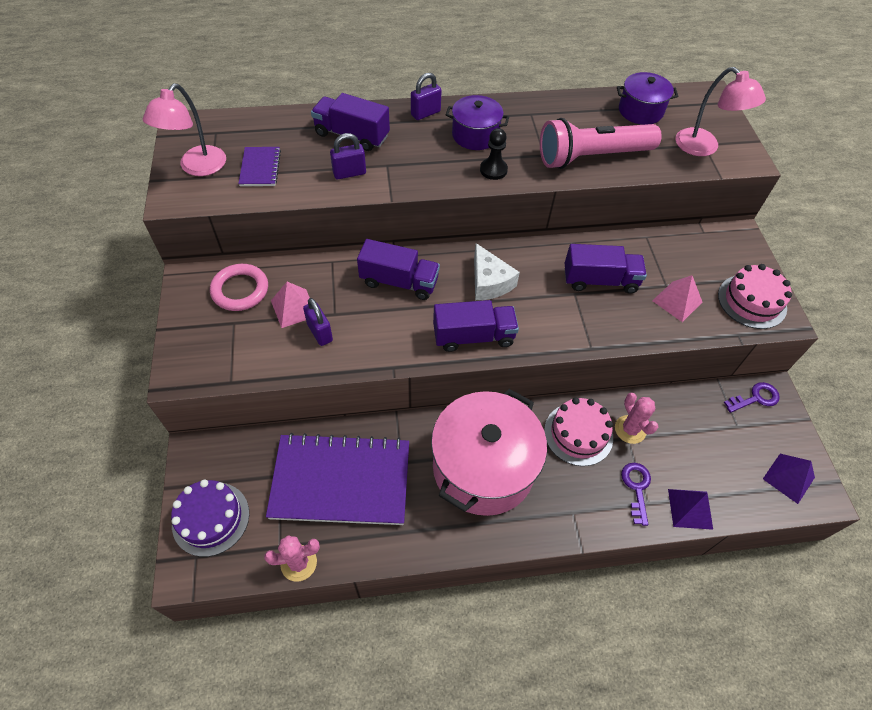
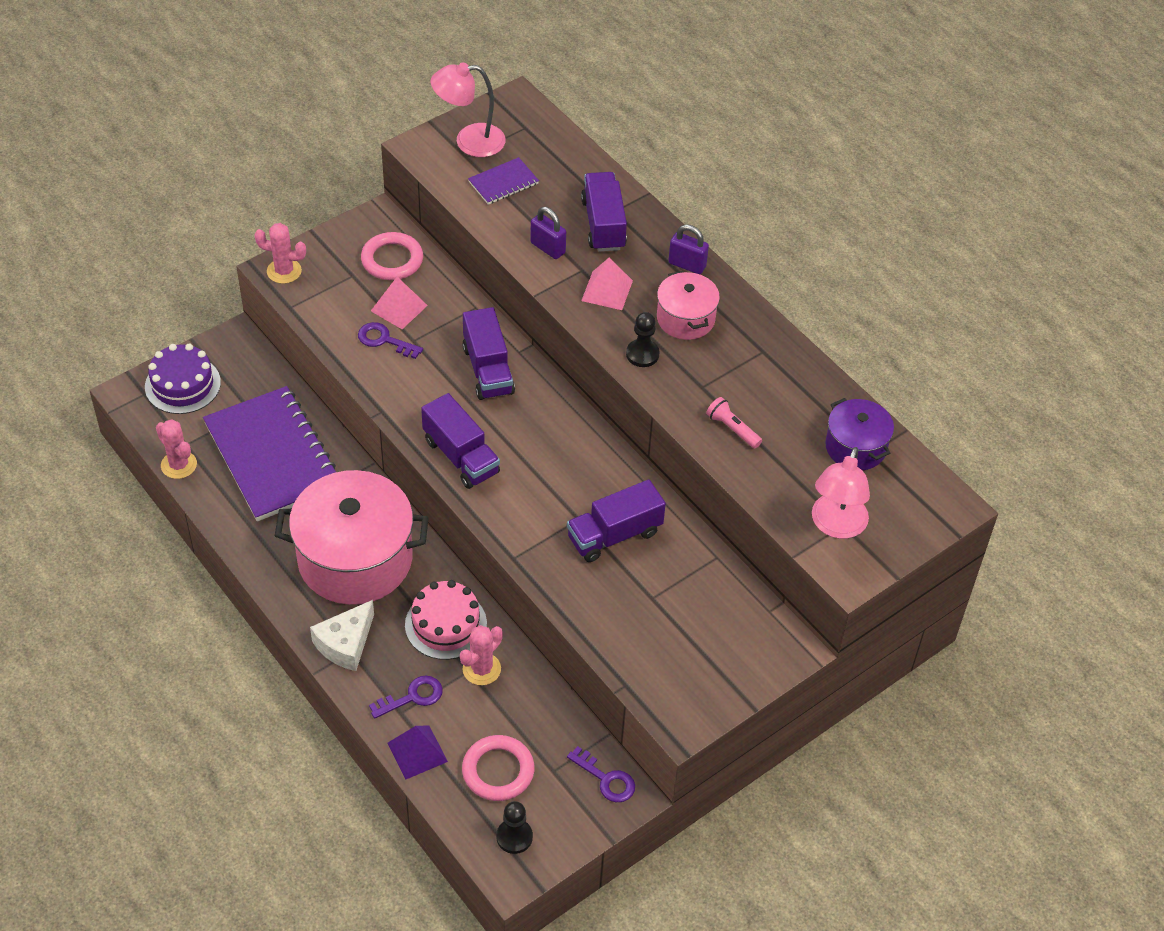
camera: 60 degrees right, 5 degrees down
(186, 368) = (284, 271): none -> pink cactus
(320, 332) = (384, 340): purple padlock -> purple key
(475, 135) = (685, 319): purple pot -> pink pot
(489, 282) = (541, 441): white cheese -> white cheese (345, 644)
(592, 157) = (732, 429): pink flashlight -> pink flashlight, size x0.41
(600, 280) = (614, 535): purple truck -> purple truck turned 90 degrees clockwise
(677, 301) = (635, 614): pink pyramid -> pink pyramid (607, 290)
(726, 461) = (498, 771): none -> pink ring
(752, 301) = (687, 686): pink cake -> none
(788, 478) = (514, 837): purple pyramid -> black pawn

